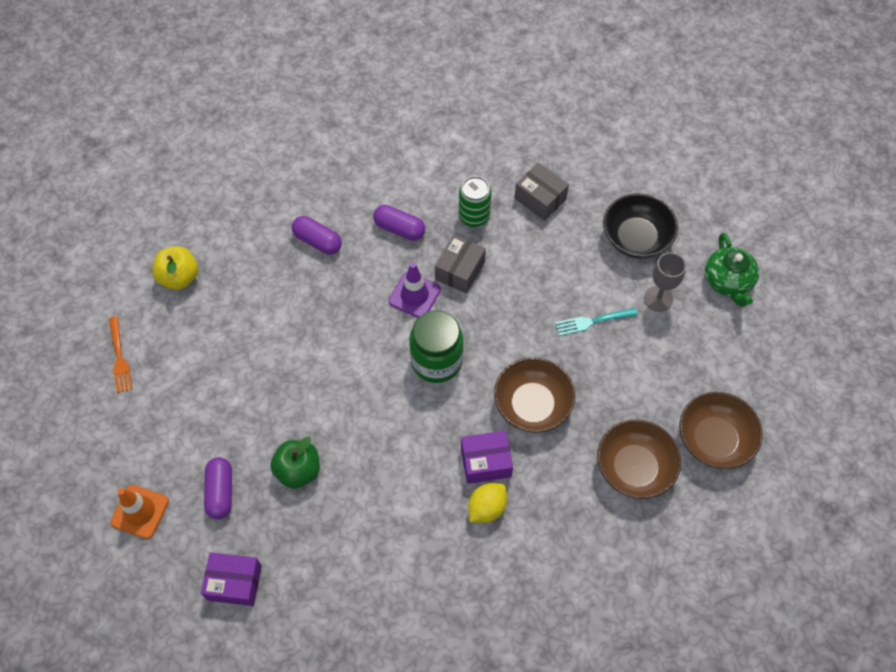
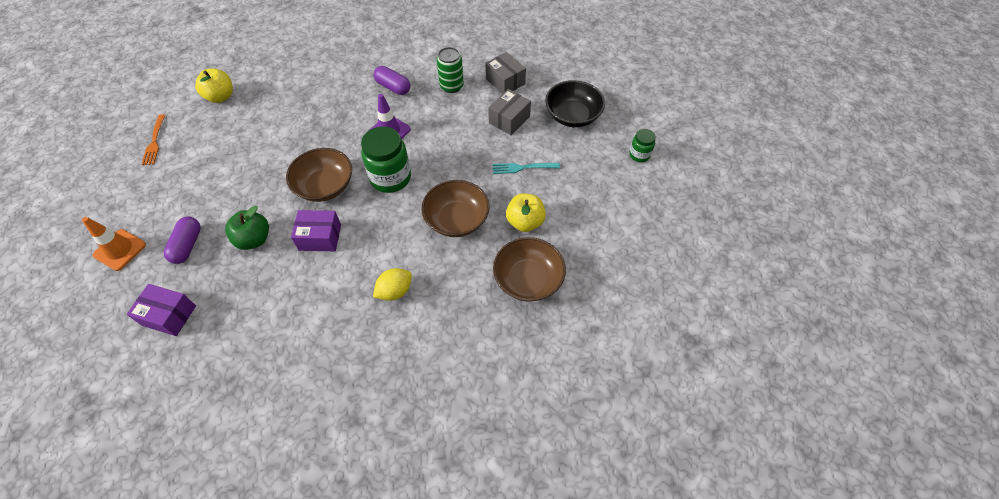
camera: 10 degrees right, 5 degrees down
(317, 241) = (330, 87): purple capsule -> none
(459, 270) = (429, 119): grey box -> grey box (509, 119)
(486, 462) = (405, 256): purple box -> purple box (320, 237)
(613, 394) = (525, 222): none -> yellow apple
(658, 299) = (579, 159): grey goblet -> none
(714, 439) = (602, 268): brown bowl -> brown bowl (325, 186)
(728, 281) = (639, 155): green teapot -> green jar

